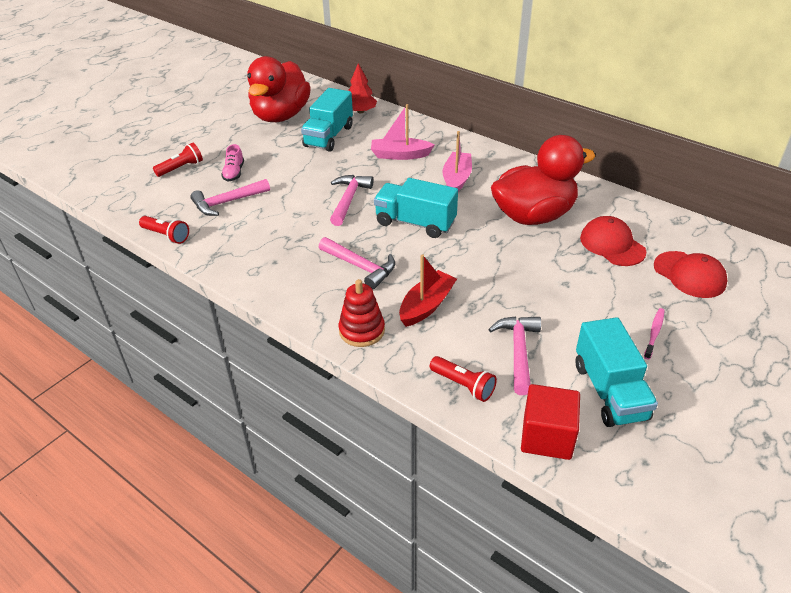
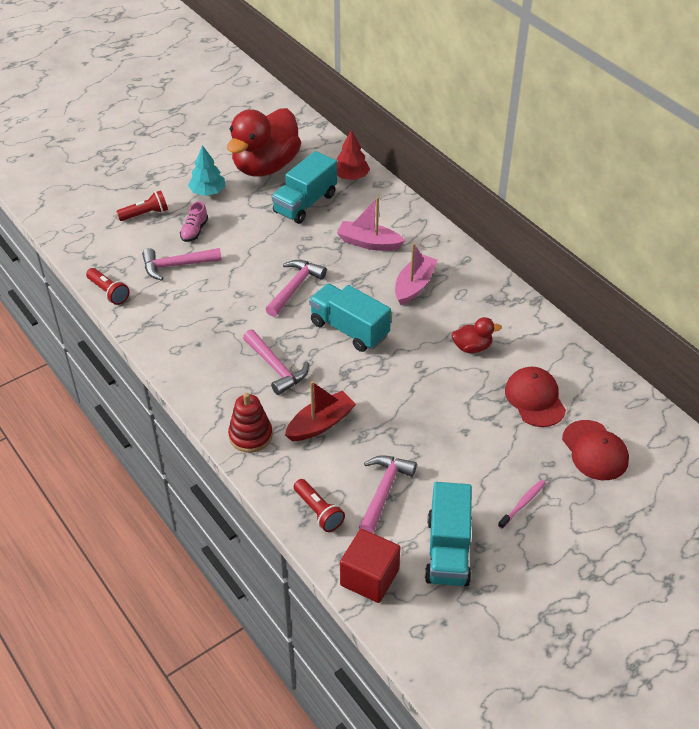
camera: 15 degrees right, 5 degrees up
(235, 142) = (208, 192): none -> turquoise tree
(533, 216) = (472, 347): red duck -> red duck, size x0.43

